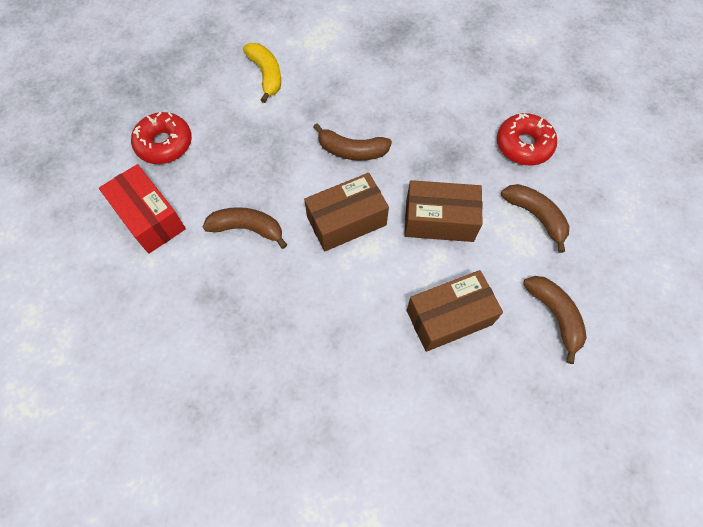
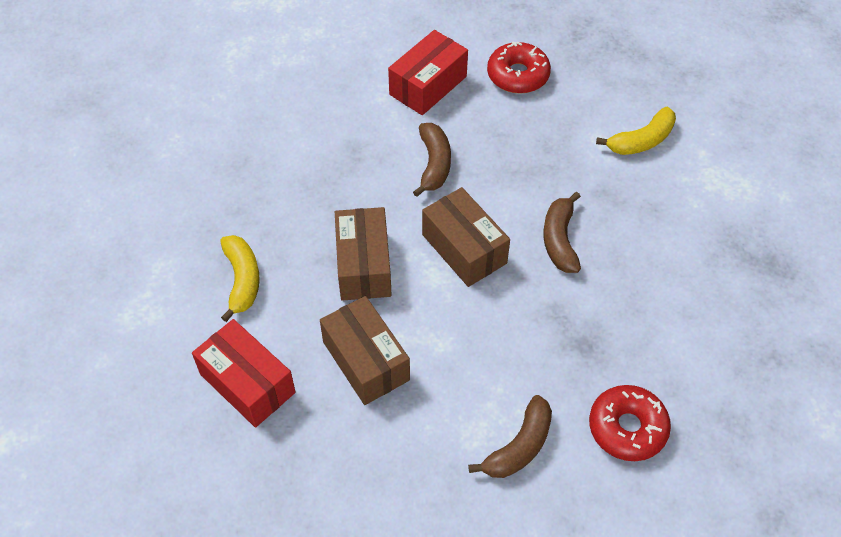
camera: 80 degrees right, 10 degrees down
(344, 422) = (242, 280): none -> yellow banana
(439, 220) = (487, 340): brown box -> brown box (364, 265)
(462, 426) = (247, 383): none -> red box
(554, 315) = (386, 472): brown banana -> none

